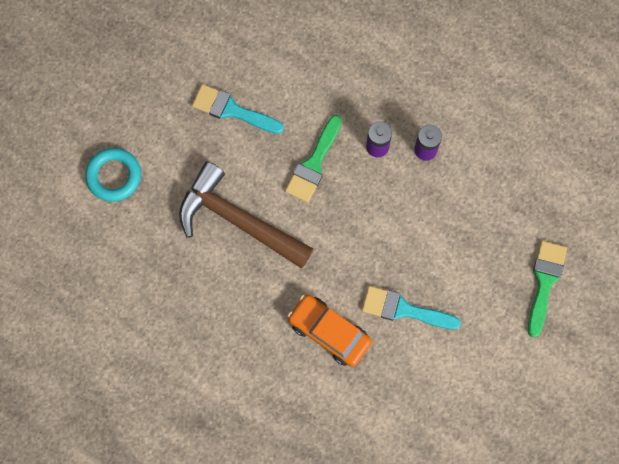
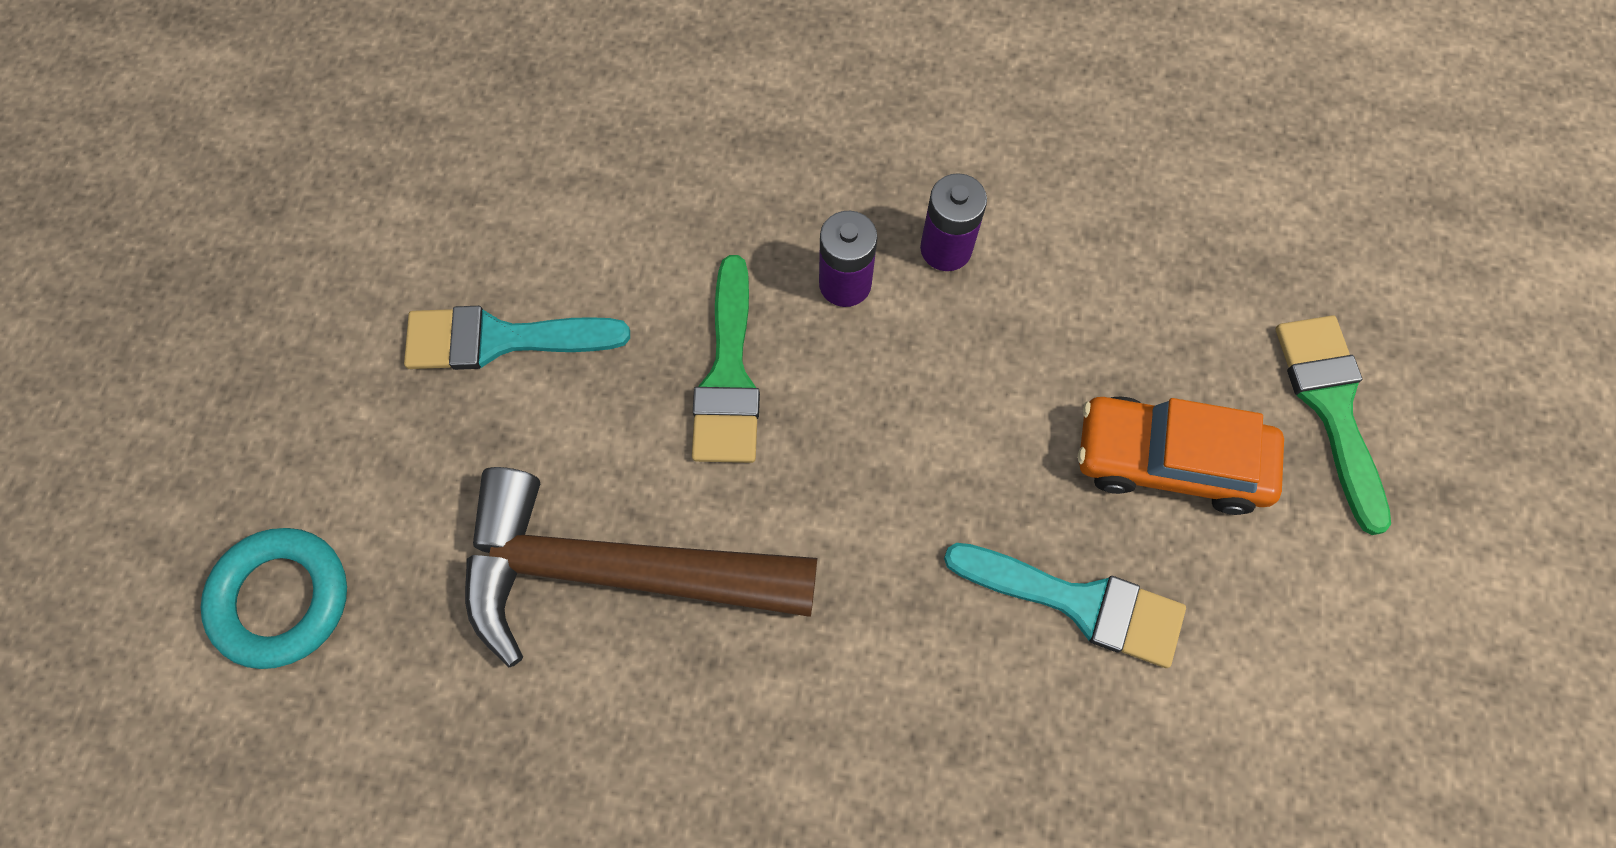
camera: 25 degrees left, 5 degrees down
(329, 332) = (943, 736): orange car -> orange car (1170, 461)
(403, 309) = (1078, 603): turquoise brush -> turquoise brush turned 150 degrees counterclockwise

